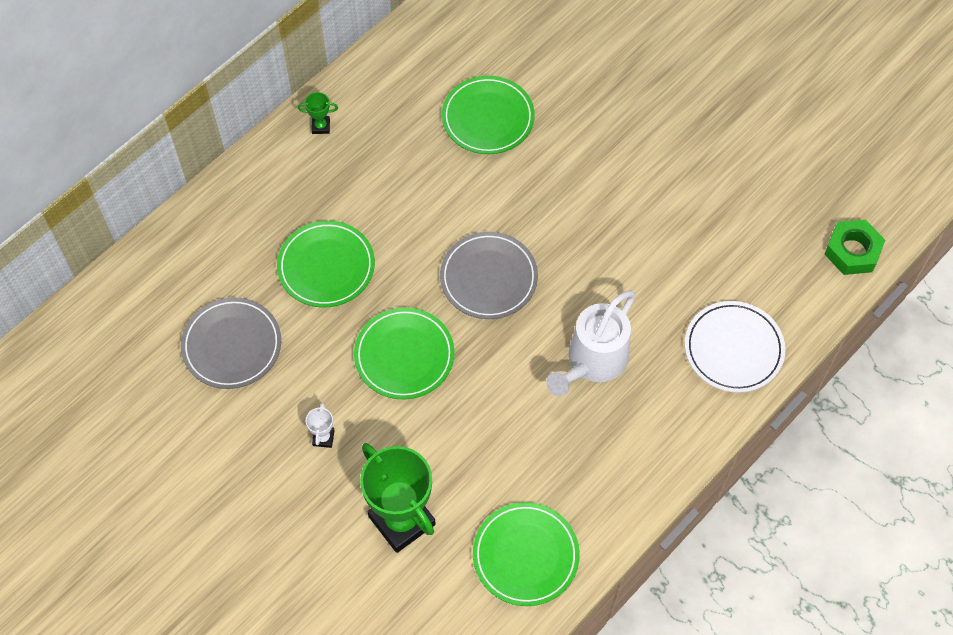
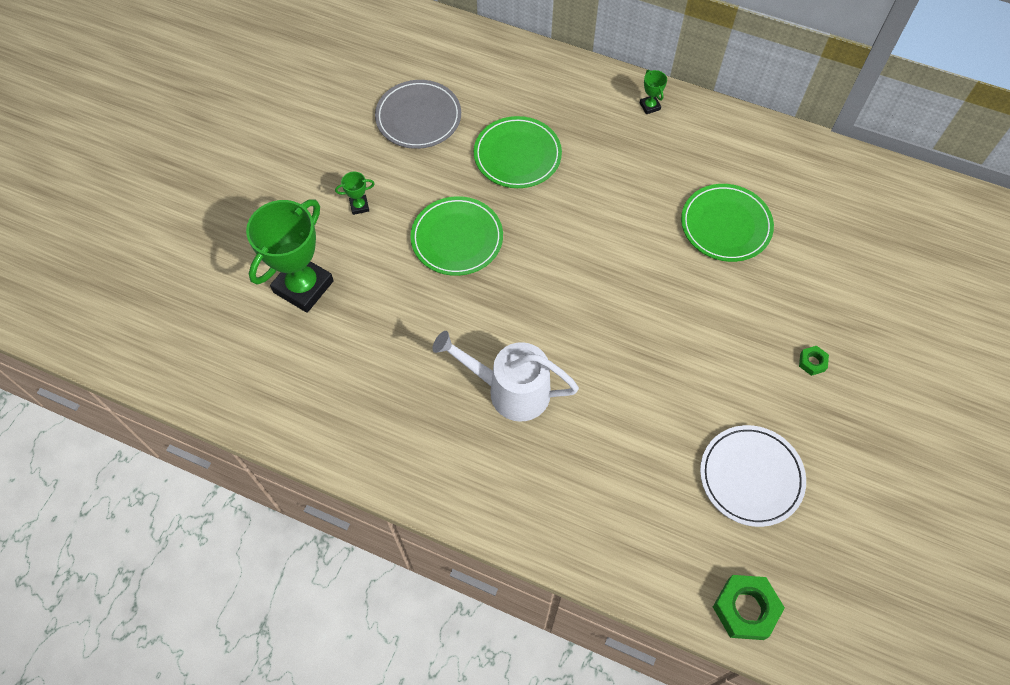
camera: 70 degrees right, 0 degrees up
(323, 438) = (359, 206): white trophy -> green trophy
(488, 278) = (560, 278): grey plate -> none
(525, 555) = (299, 393): green plate -> none
(653, 110) = (812, 362): none -> green nut
(733, 349) = (576, 516): white plate -> white plate (751, 477)

